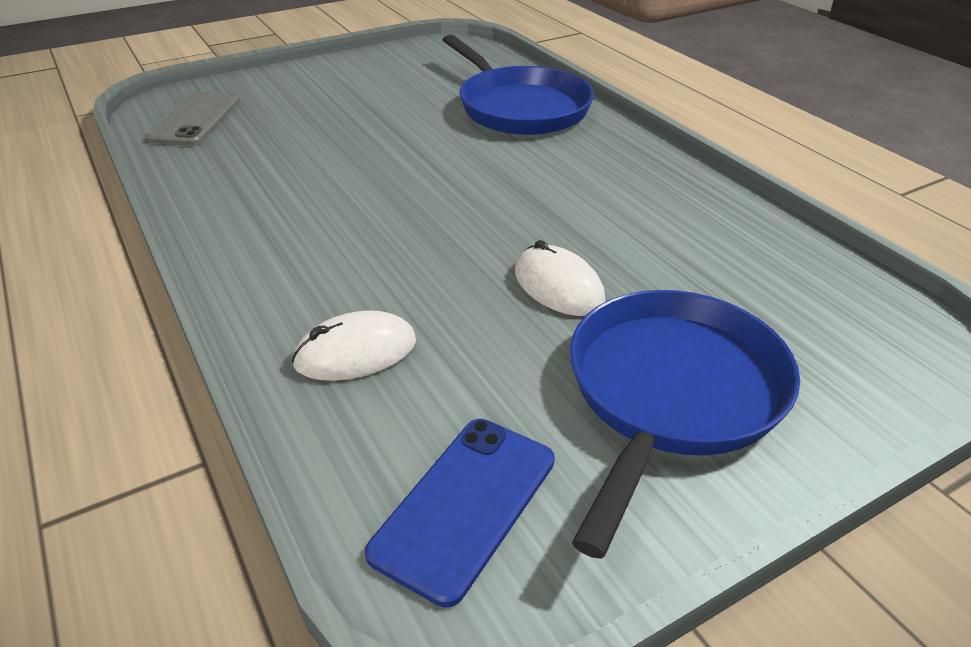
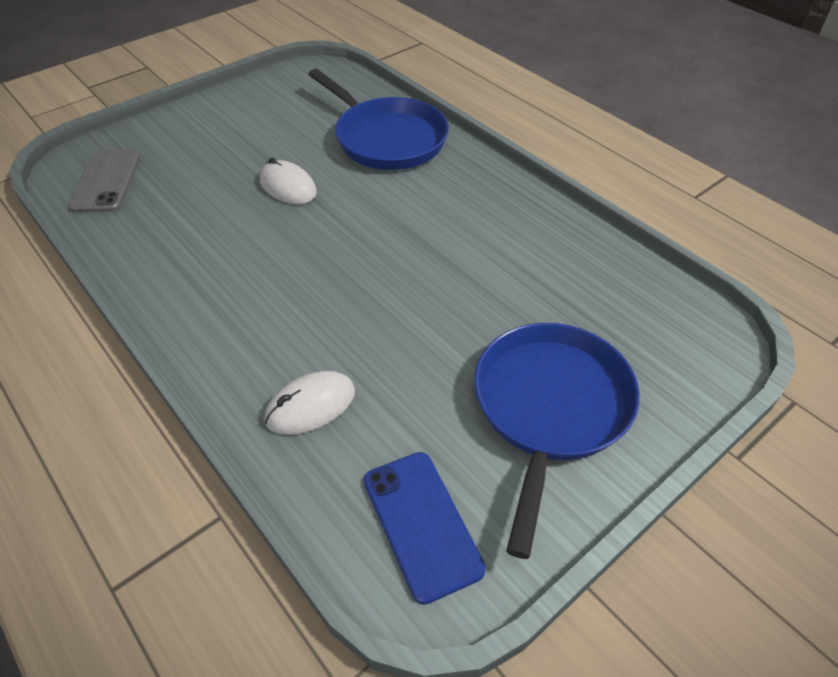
camera: 10 degrees left, 10 degrees up
(465, 505) = (422, 524): blue phone -> blue phone turned 45 degrees counterclockwise
(558, 286) = (452, 322): white mouse -> white mouse (288, 186)

